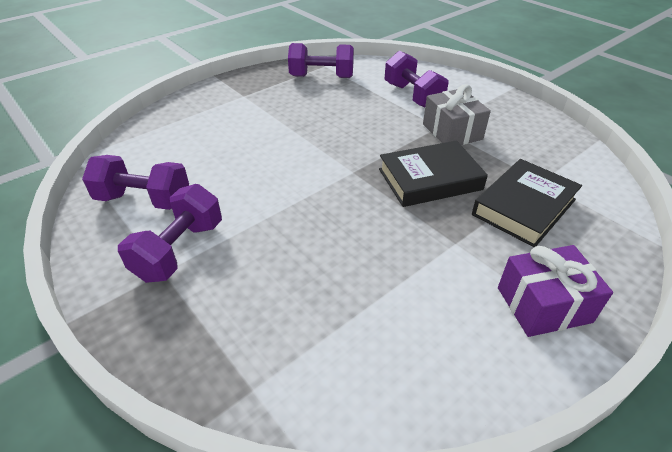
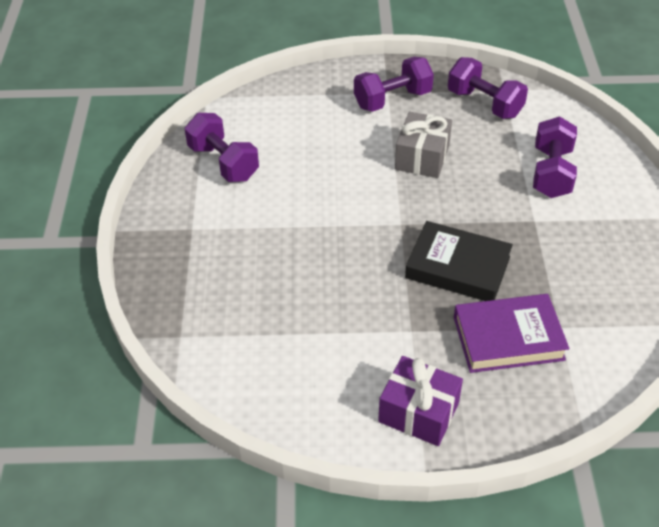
camera: 40 degrees right, 5 degrees up
(179, 250) = (214, 218): purple dumbbell -> purple dumbbell (392, 99)
(452, 131) = (540, 233): grey gift -> grey gift (422, 157)
(523, 207) = (508, 338): black book -> purple book

